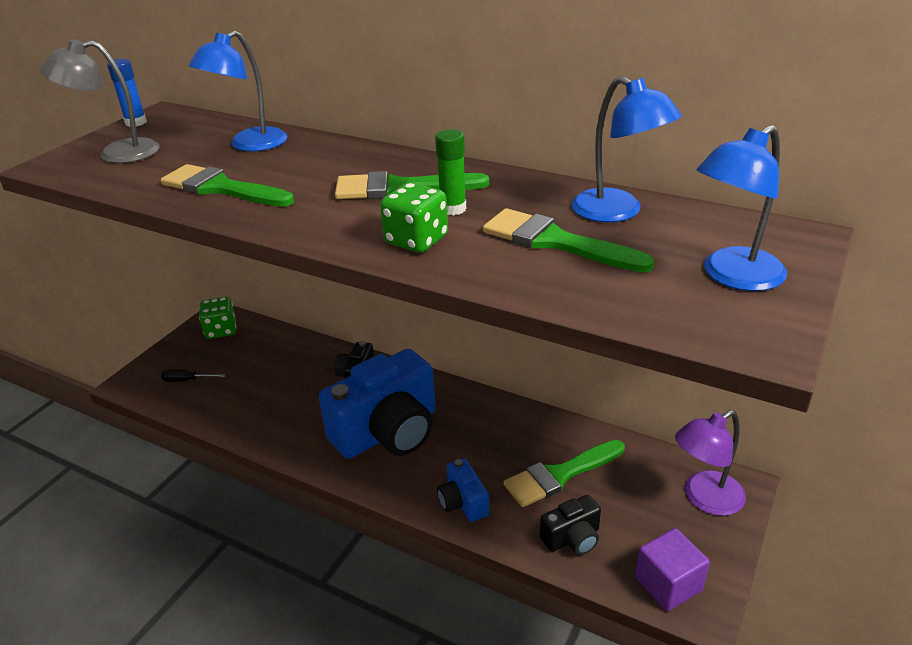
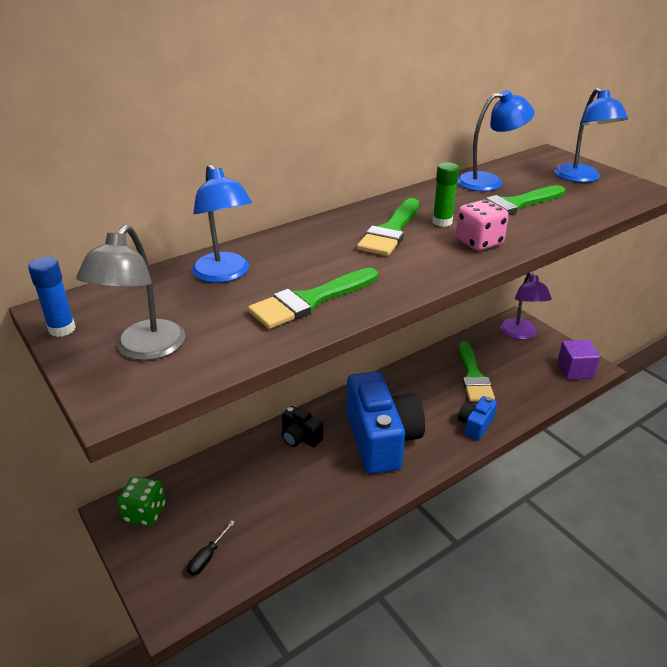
camera: 65 degrees left, 0 degrees up
(416, 240) = (479, 242): green dice -> pink dice
(463, 502) = (475, 425): blue camera -> blue camera turned 120 degrees clockwise
(572, 538) = (528, 391): black camera -> none

